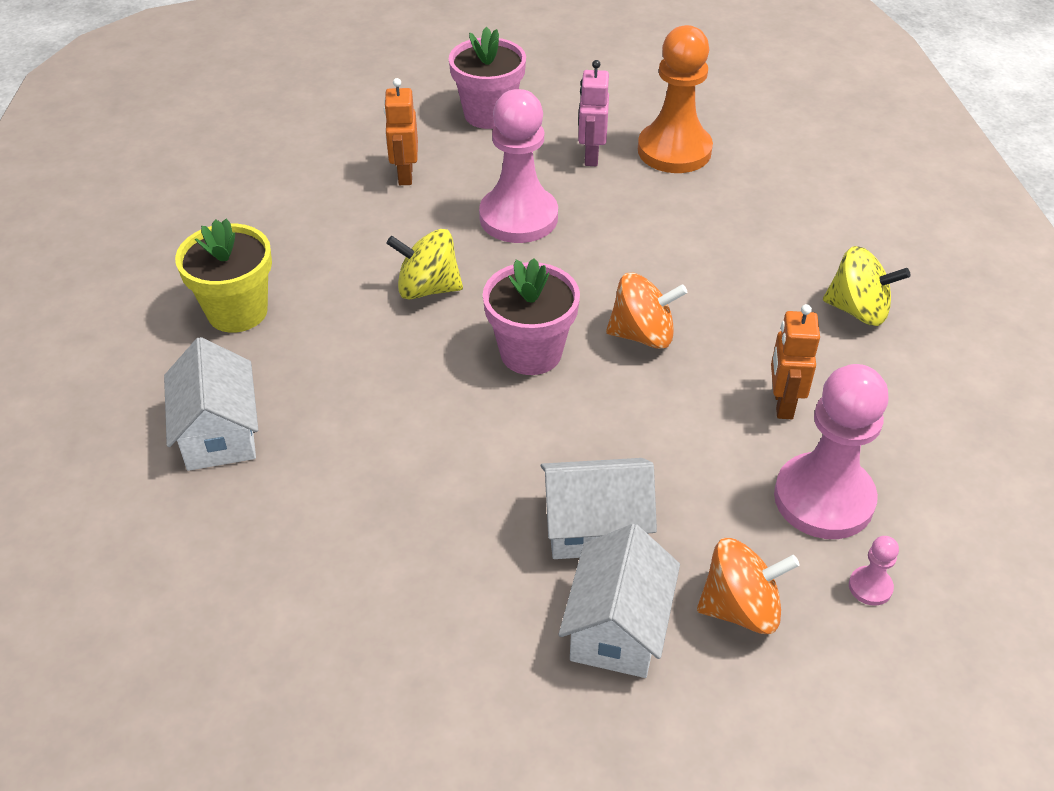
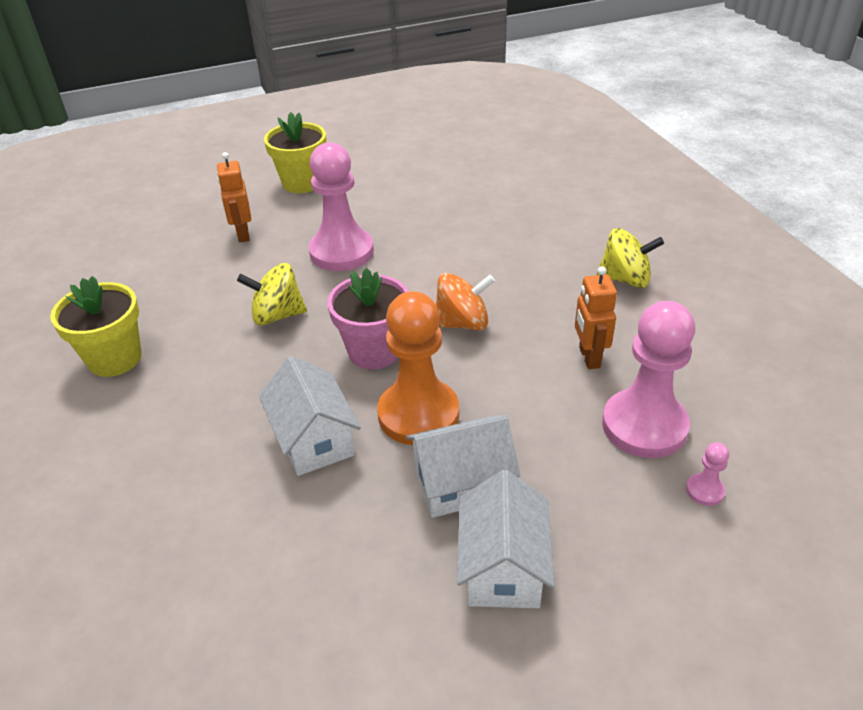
camera: 10 degrees left, 5 degrees down
(219, 433) = (110, 462): white house -> white house (314, 439)
(489, 114) = (302, 183): pink flower pot -> yellow flower pot
(591, 156) = (389, 201): pink robot -> none
(674, 150) = (452, 188): orange pawn -> orange pawn (418, 414)
(740, 608) = (604, 529): orange spinning top -> none

